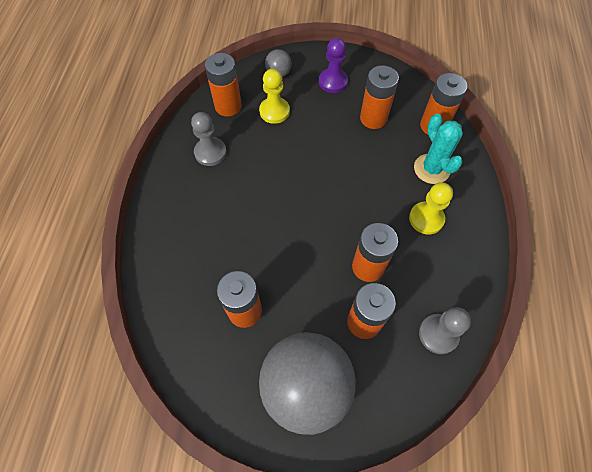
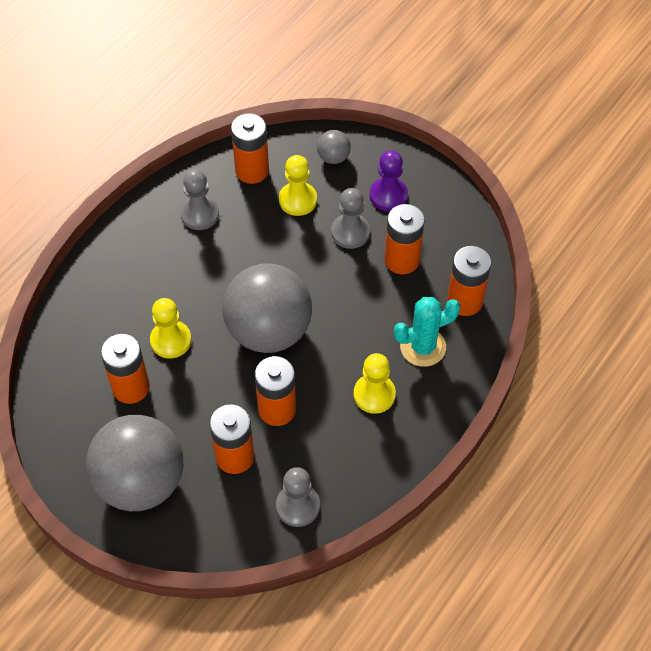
camera: 30 degrees right, 5 degrees down
(251, 256) = (171, 340): none -> yellow pawn
(319, 211) = (269, 330): none -> grey ball
(326, 116) = (350, 232): none -> grey pawn
(431, 169) = (423, 347): turquoise cactus -> turquoise cactus turned 60 degrees clockwise

